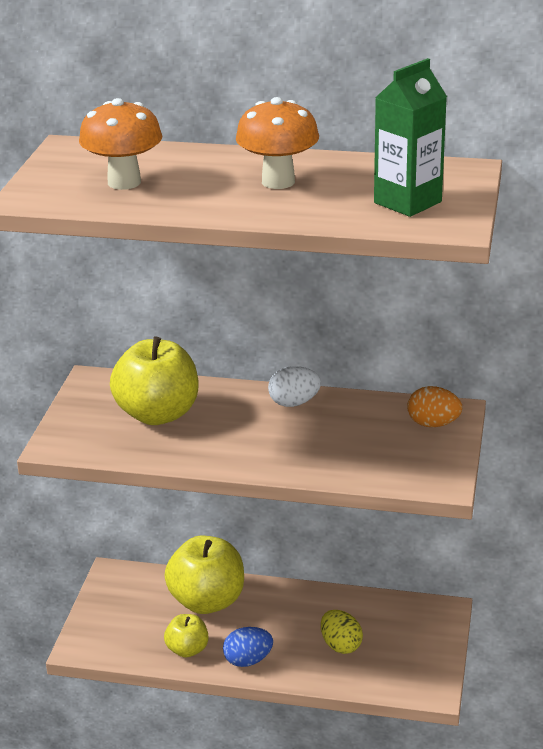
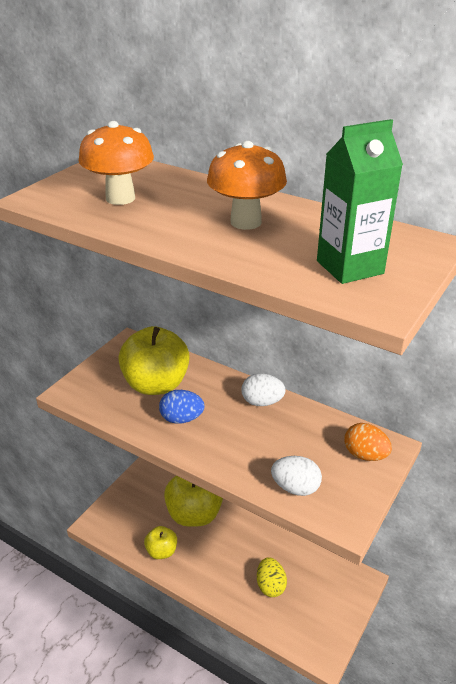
camera: 20 degrees right, 5 degrees up
(248, 660) = (198, 576): blue egg -> blue egg (182, 419)
(377, 469) = (295, 488): none -> white egg

